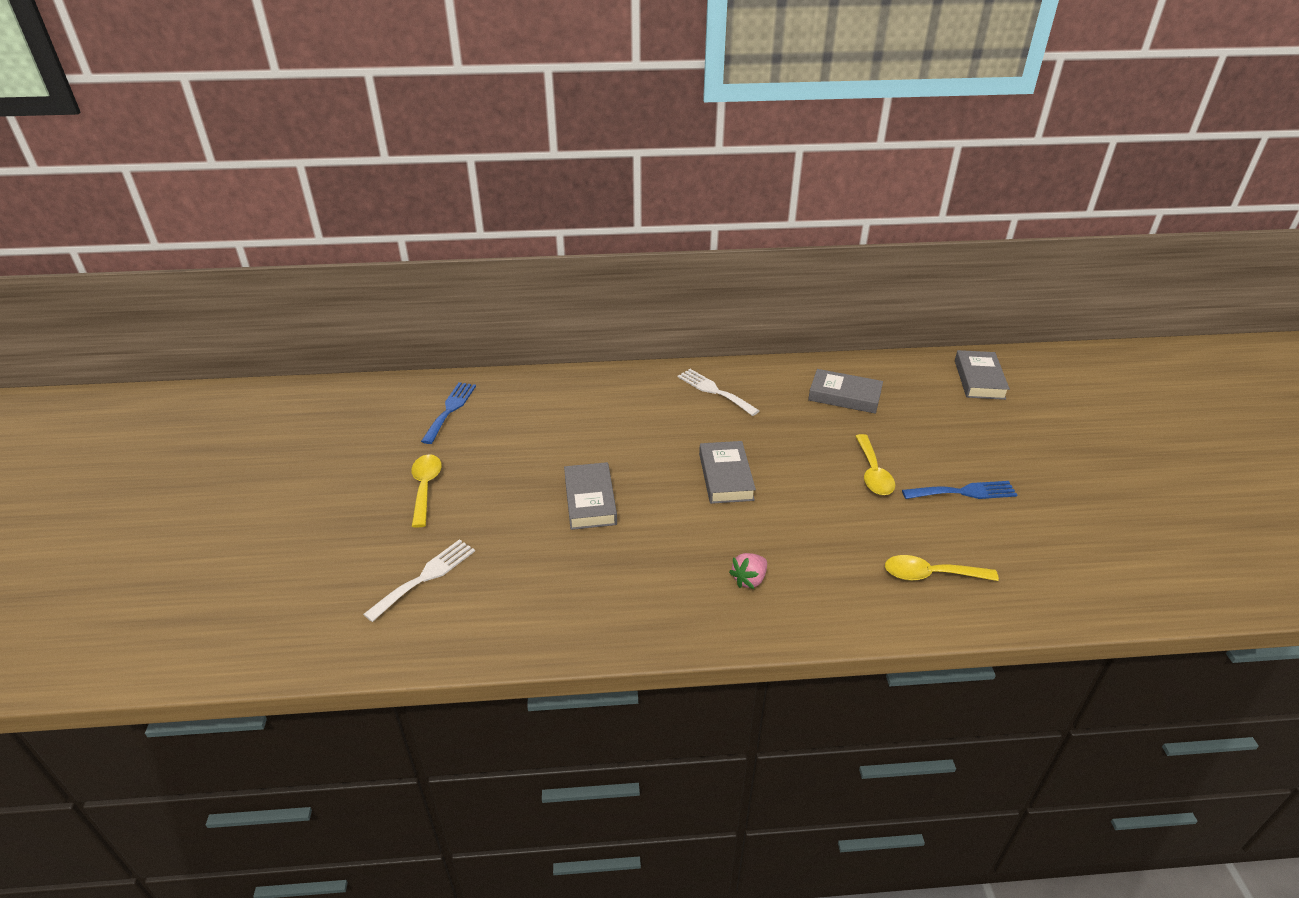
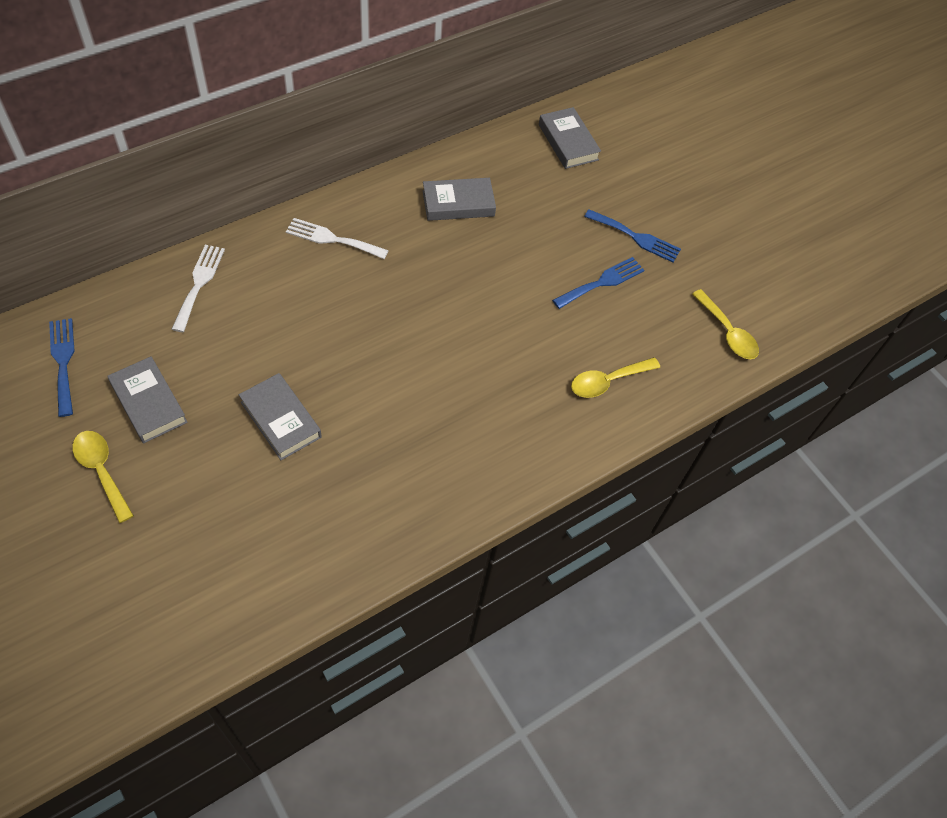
camera: 35 degrees left, 20 degrees up
(425, 577) = (170, 571): white fork -> white fork (199, 284)
(726, 477) = (394, 342): grey book -> grey book (149, 403)
(749, 579) = (467, 447): pink strawberry -> none
(873, 473) = (520, 289): yellow spoon -> yellow spoon (727, 332)
(1020, 467) = (636, 237): none -> blue fork

